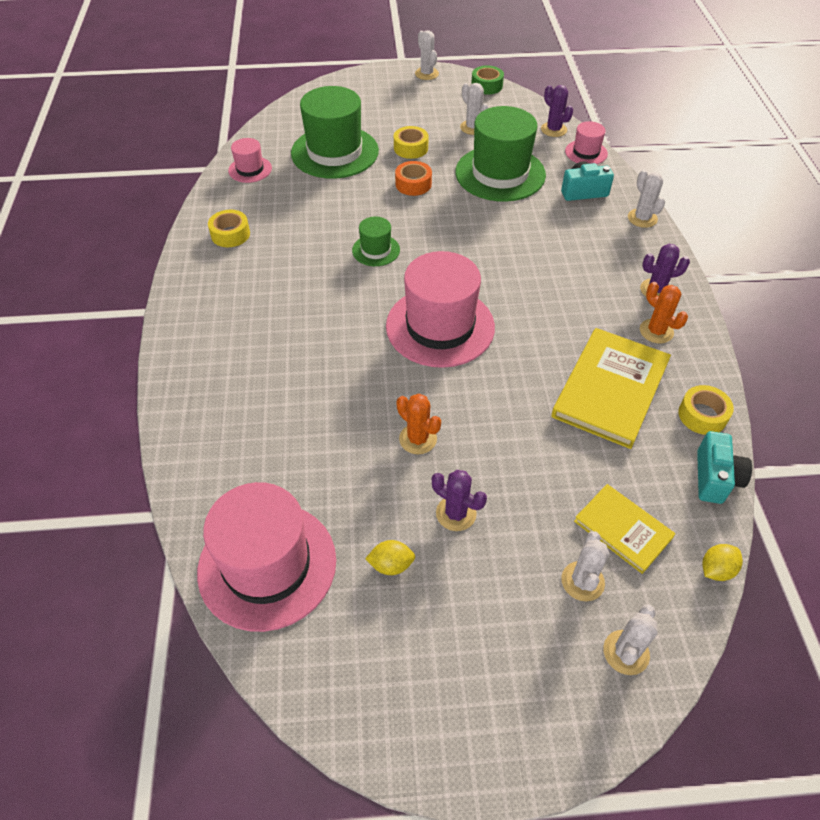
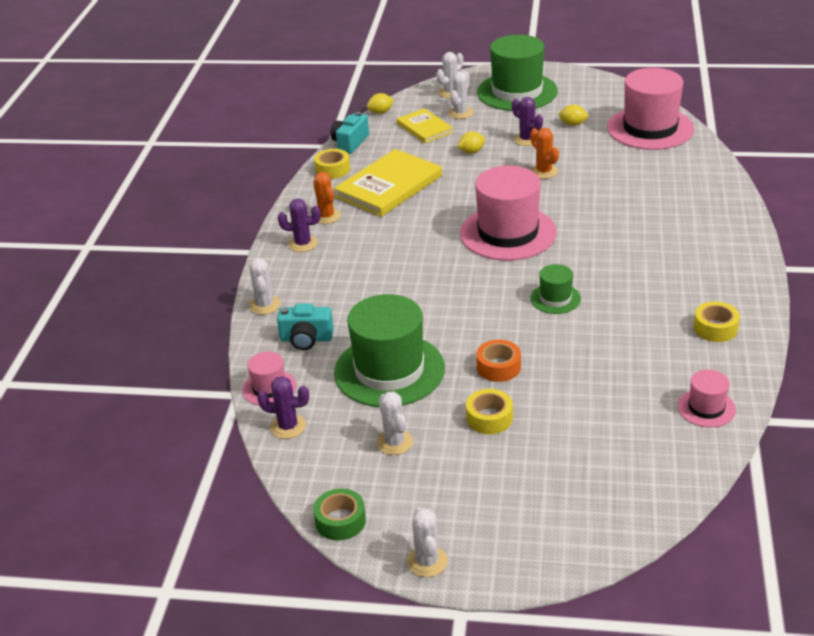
camera: 165 degrees left, 15 degrees down
(335, 152) = (593, 422): green hat -> green hat (517, 92)
(529, 474) = (471, 152): none -> yellow lemon
(553, 130) = (288, 427): purple cactus -> purple cactus turned 60 degrees counterclockwise

